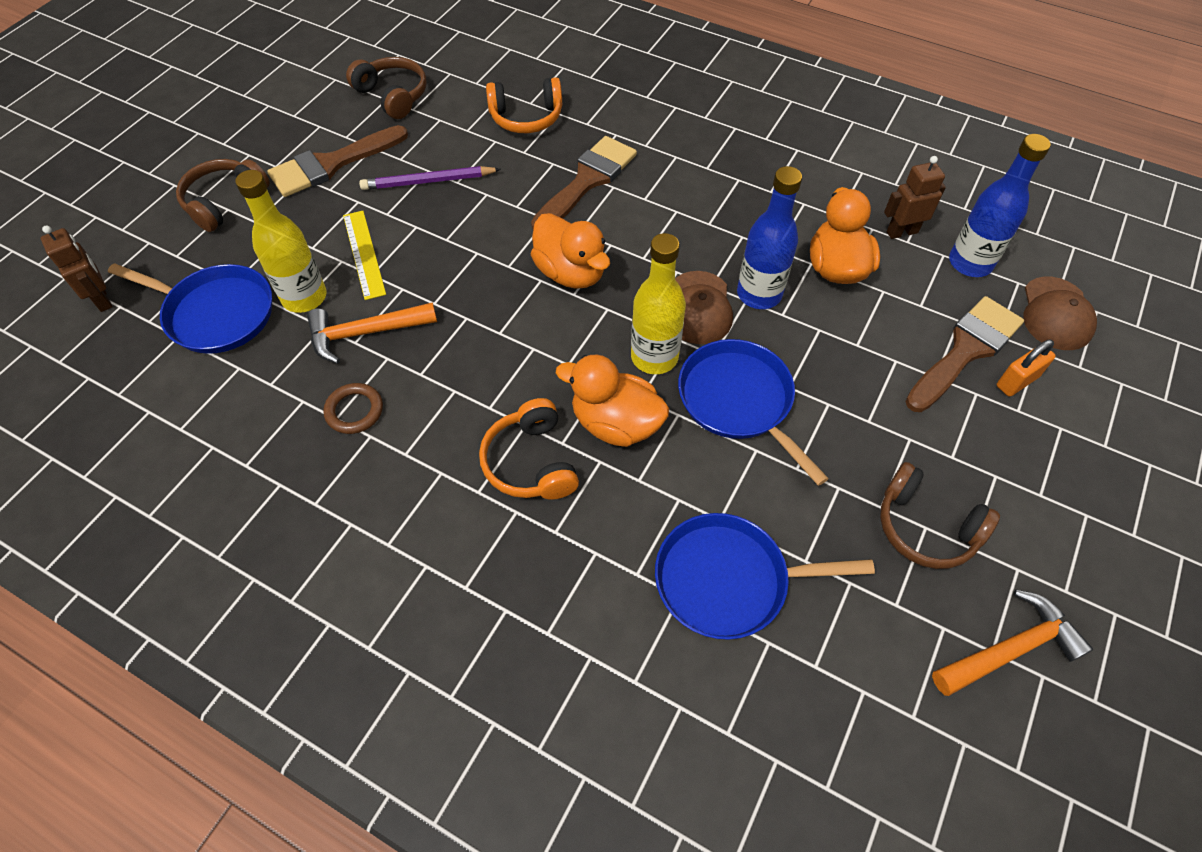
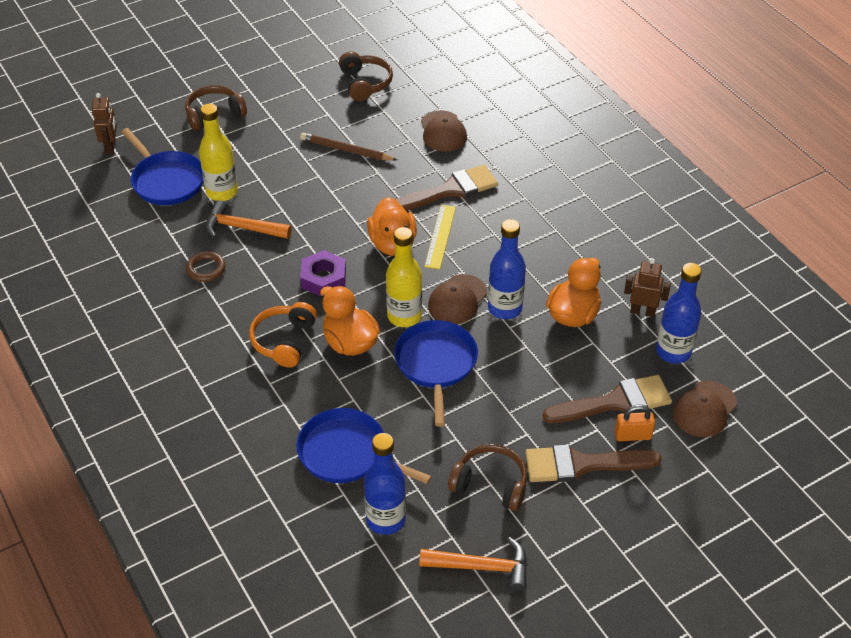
camera: 30 degrees right, 10 degrees down
(331, 164) = (294, 115): brown brush -> brown brush (582, 464)
(364, 254) = (274, 180): yellow ruler -> yellow ruler (440, 236)
(428, 181) = (346, 150): purple pencil -> brown pencil
(519, 354) = (323, 278): none -> purple nut
(526, 117) = (443, 132): orange headphones -> brown cap
(848, 649) = (386, 519): none -> blue bottle
(925, 527) = (490, 484): brown headphones -> brown headphones turned 135 degrees clockwise

